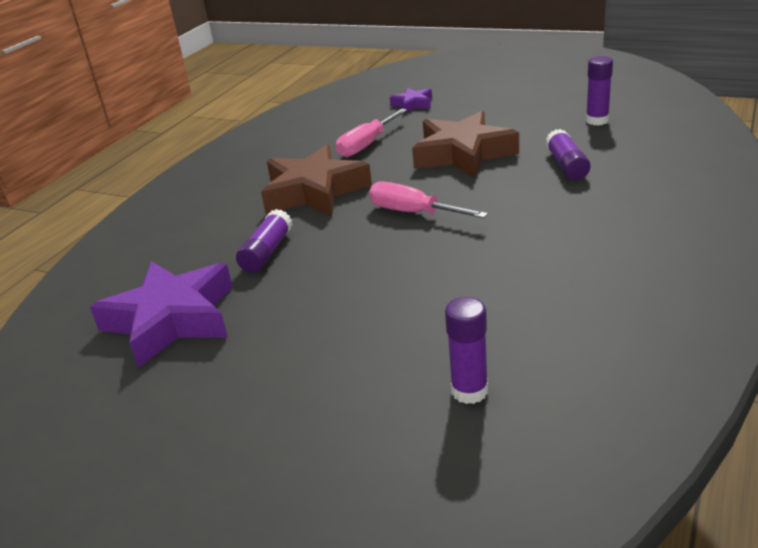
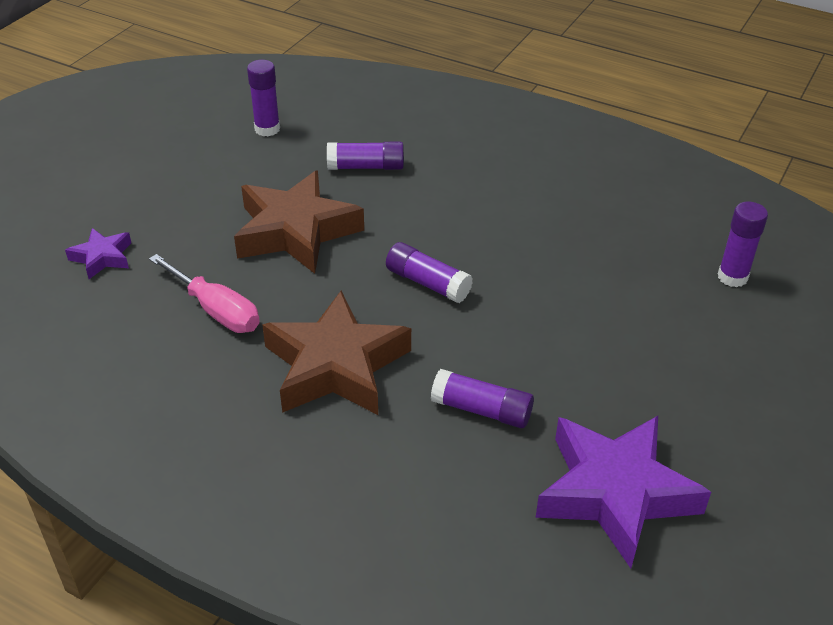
camera: 90 degrees left, 10 degrees up
(413, 213) = (428, 283): pink screwdriver -> purple glue stick

